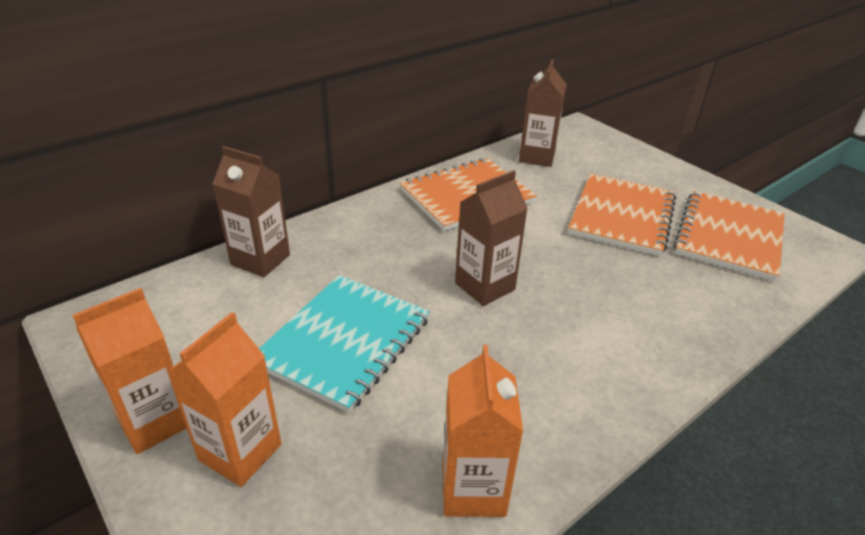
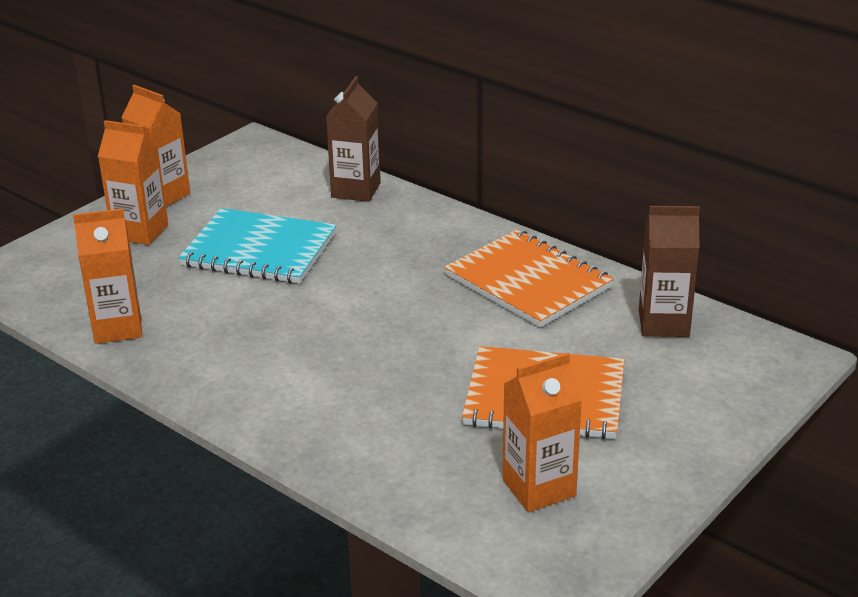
camera: 80 degrees right, 5 degrees down
(485, 286) = (360, 310): brown carton -> none
(729, 237) = (539, 488): orange notebook -> orange carton

